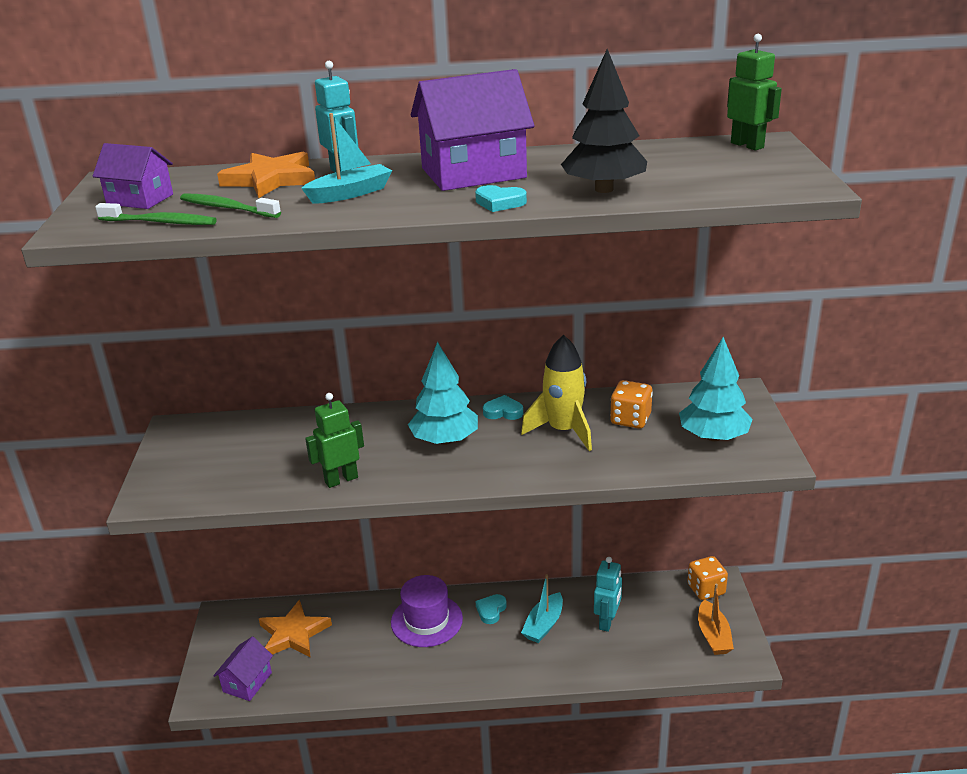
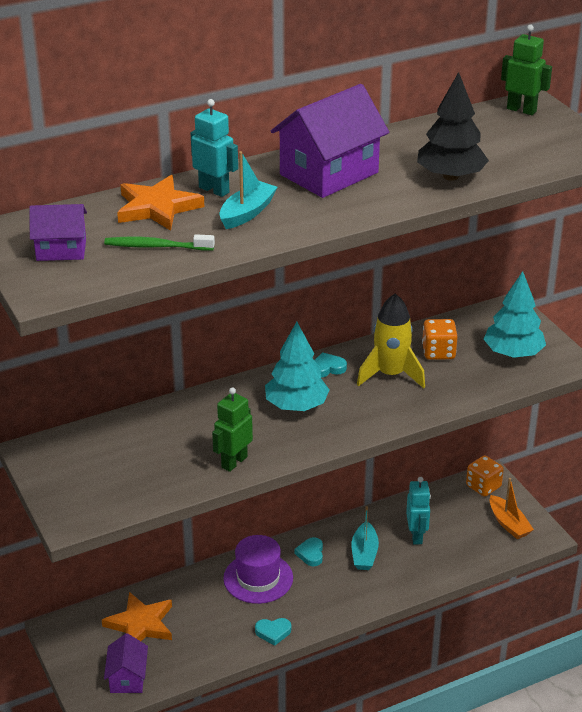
camera: 25 degrees left, 5 degrees up
(160, 222) = (114, 272): green toothbrush -> none
(499, 203) = (382, 204): turquoise heart -> turquoise heart (273, 632)

